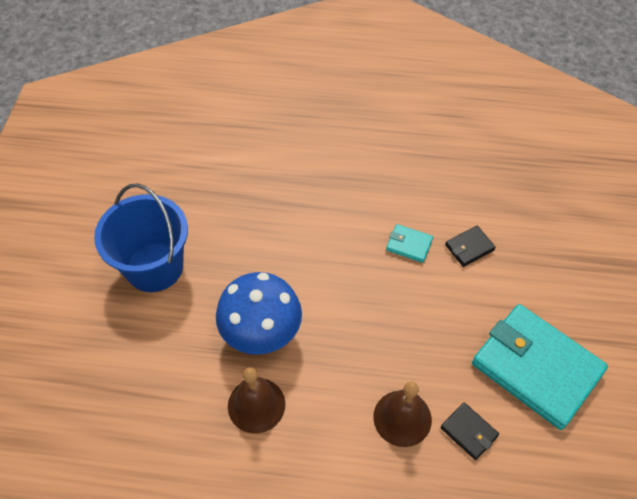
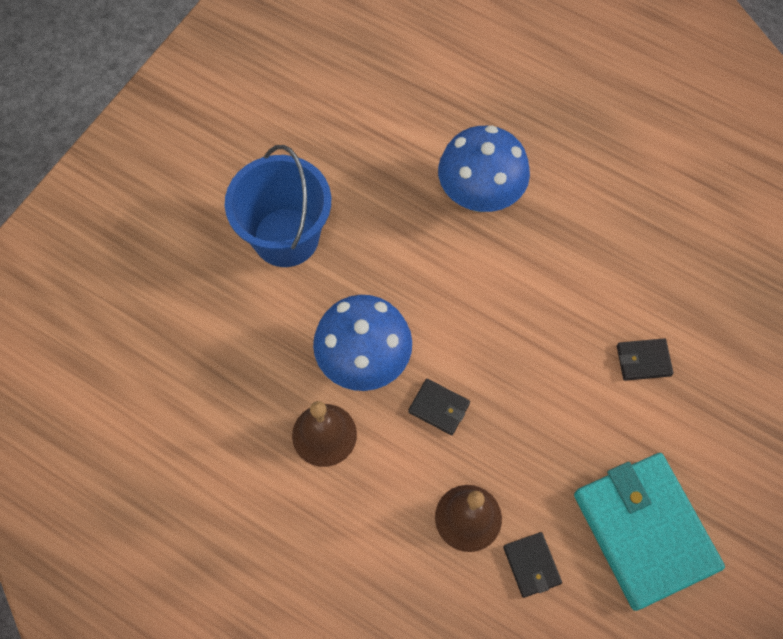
camera: 25 degrees right, 10 degrees up
(292, 181) = (479, 196): none -> blue mushroom
(337, 344) = (439, 408): none -> black wallet
(409, 245) = (575, 328): turquoise wallet -> none

